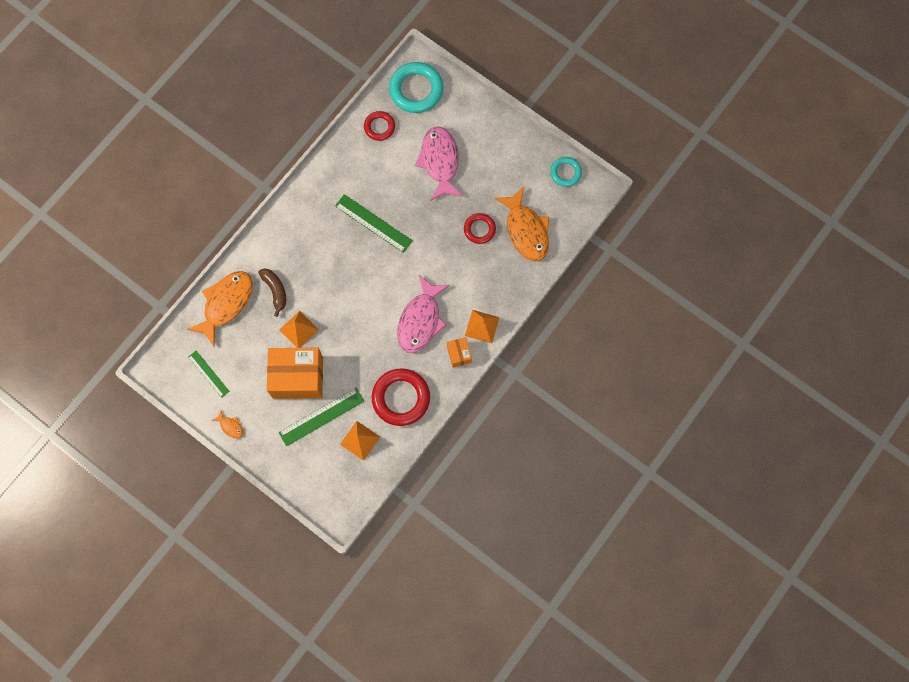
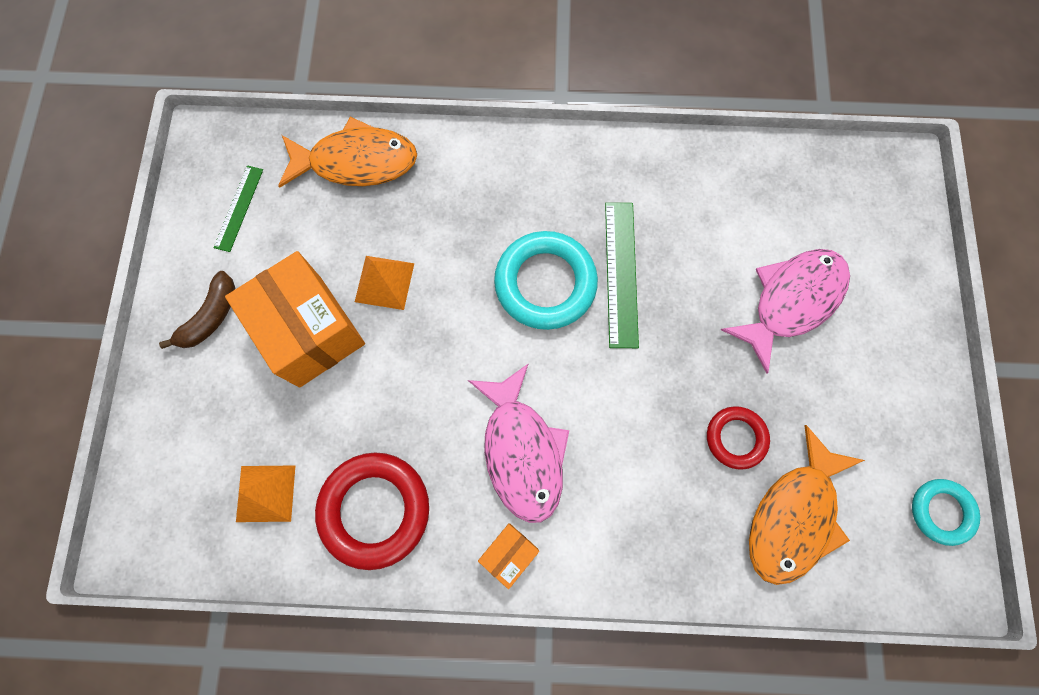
camera: 55 degrees right, 0 degrees up
(230, 426) = (177, 289): orange fish -> none
(275, 291) = (420, 211): brown banana -> brown banana (211, 316)
(321, 416) = (269, 407): green ruler -> none
(379, 127) = (770, 181): red ring -> none
(416, 90) = (867, 192): turquoise ring -> turquoise ring (545, 283)
(420, 320) = (522, 451): pink fish -> pink fish turned 90 degrees counterclockwise
(482, 326) = (582, 558): orange pyramid -> none

